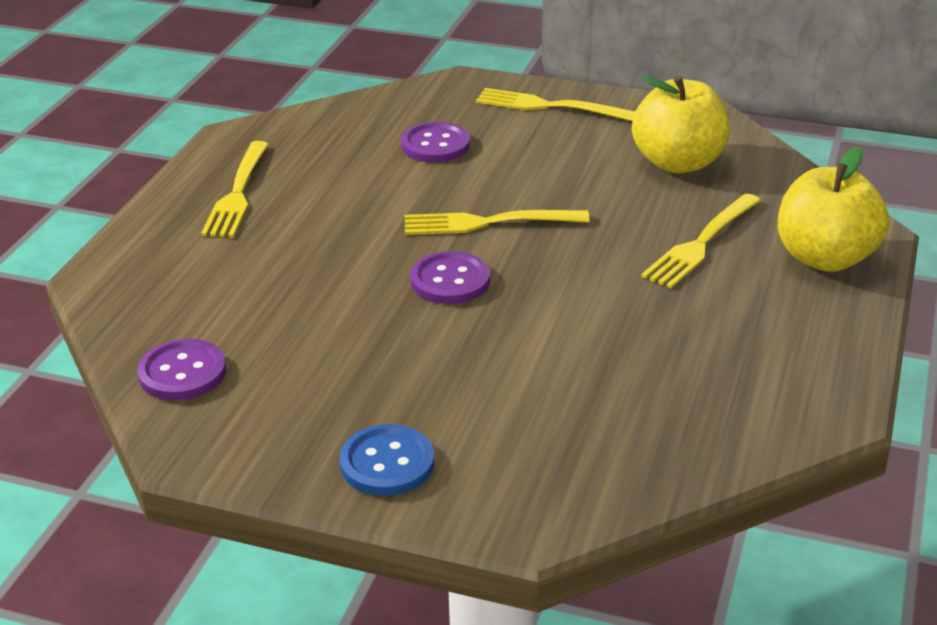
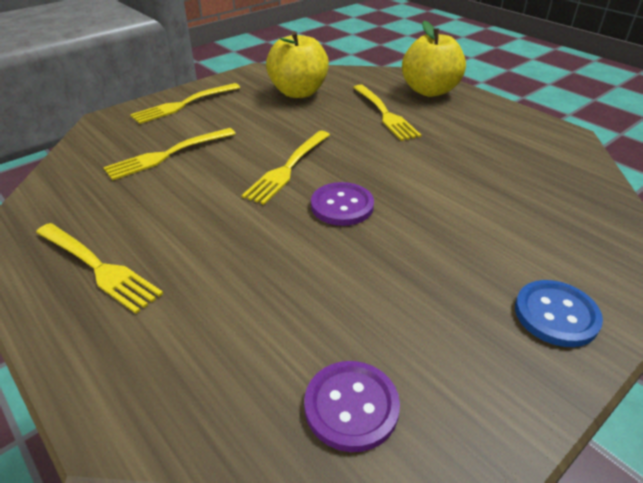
camera: 60 degrees left, 5 degrees up
(435, 145) = (168, 154): purple button -> yellow fork

